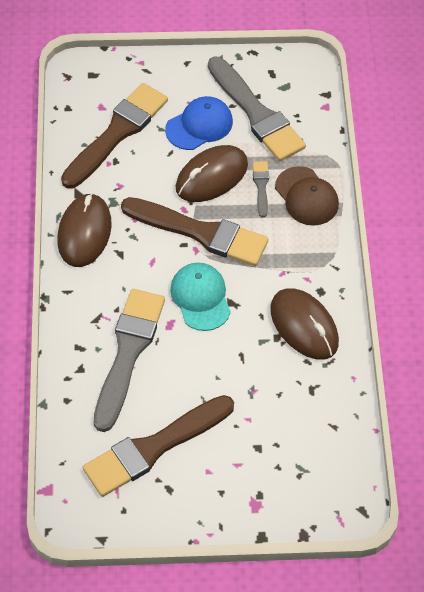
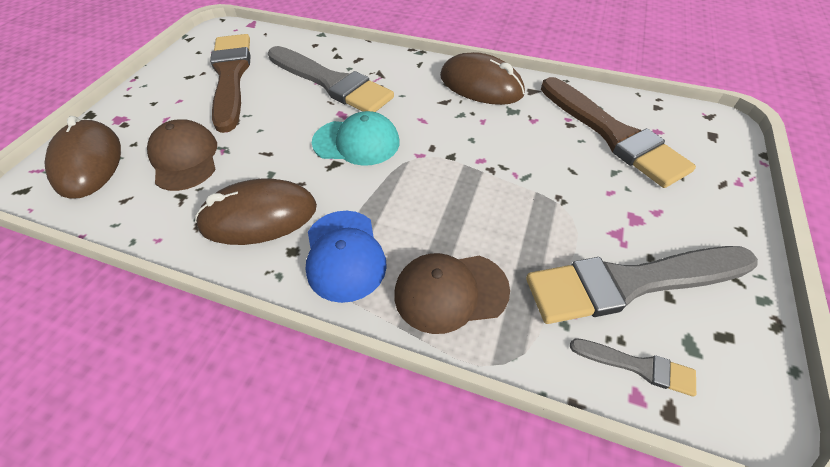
camera: 115 degrees right, 5 degrees down
(199, 125) = (614, 210): blue cap -> blue cap (344, 255)
(200, 232) = (441, 164): brown brush -> none
(211, 176) = (522, 197): brown mouse -> brown mouse (88, 162)
(261, 186) = (488, 243): grey brush -> grey brush (637, 366)
(275, 413) = (185, 158): none -> brown cap

